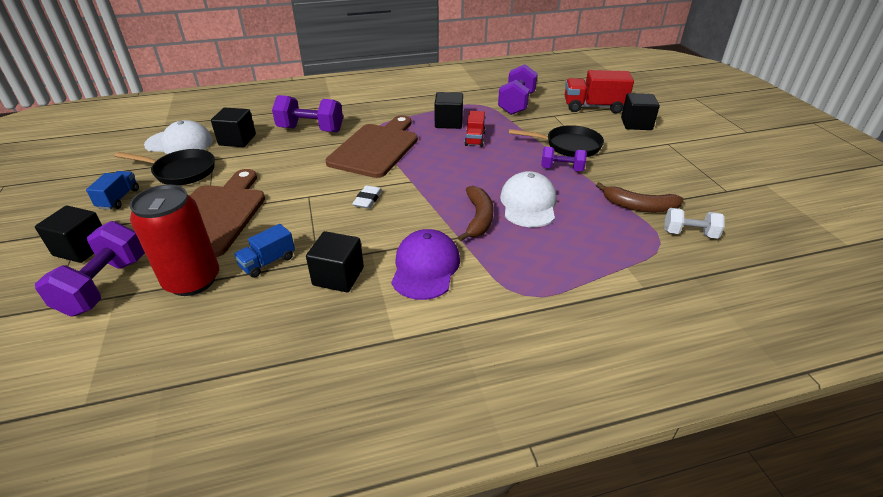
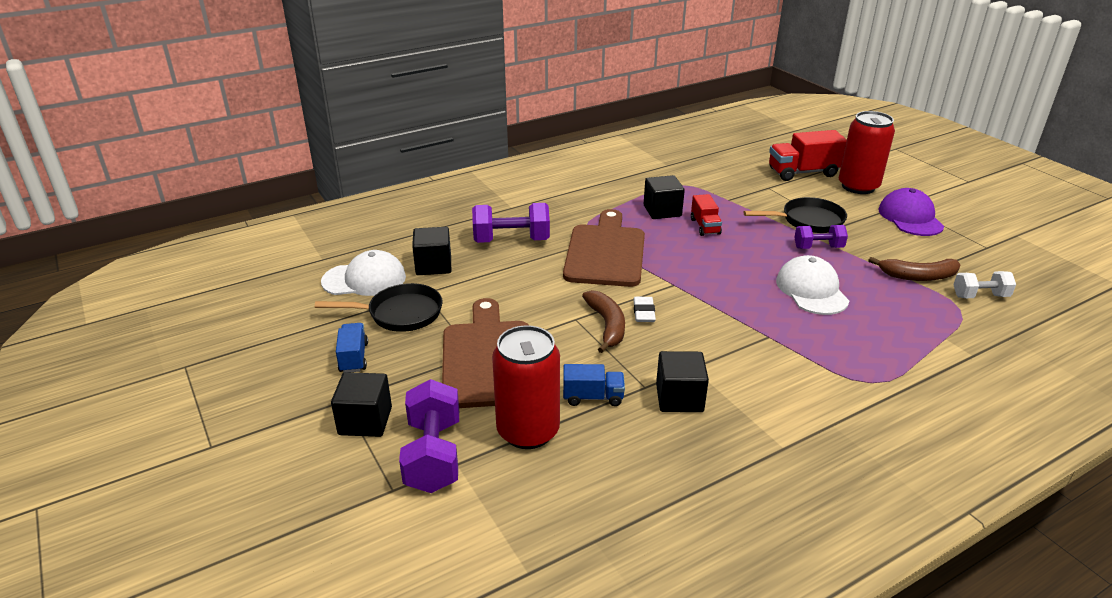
camera: 15 degrees left, 5 degrees down
(268, 262) = (593, 397): blue truck -> blue truck turned 120 degrees counterclockwise
(425, 267) = (759, 373): purple cap -> purple cap (910, 217)
(478, 218) = (773, 313): brown banana -> brown banana (607, 325)
(516, 104) = (719, 179): purple dumbbell -> none
(636, 124) = (858, 186): black cube -> red can

